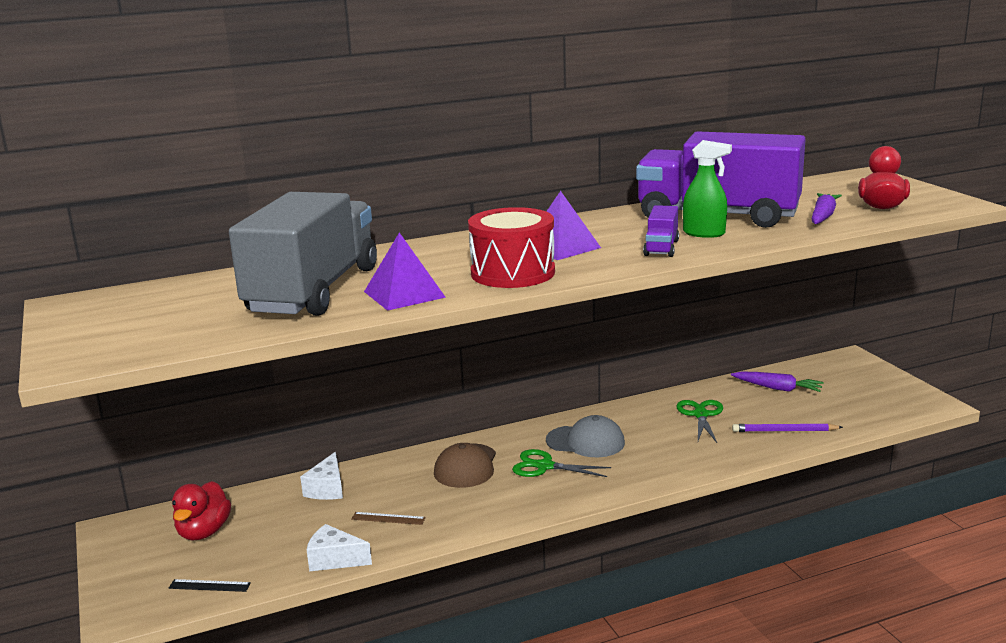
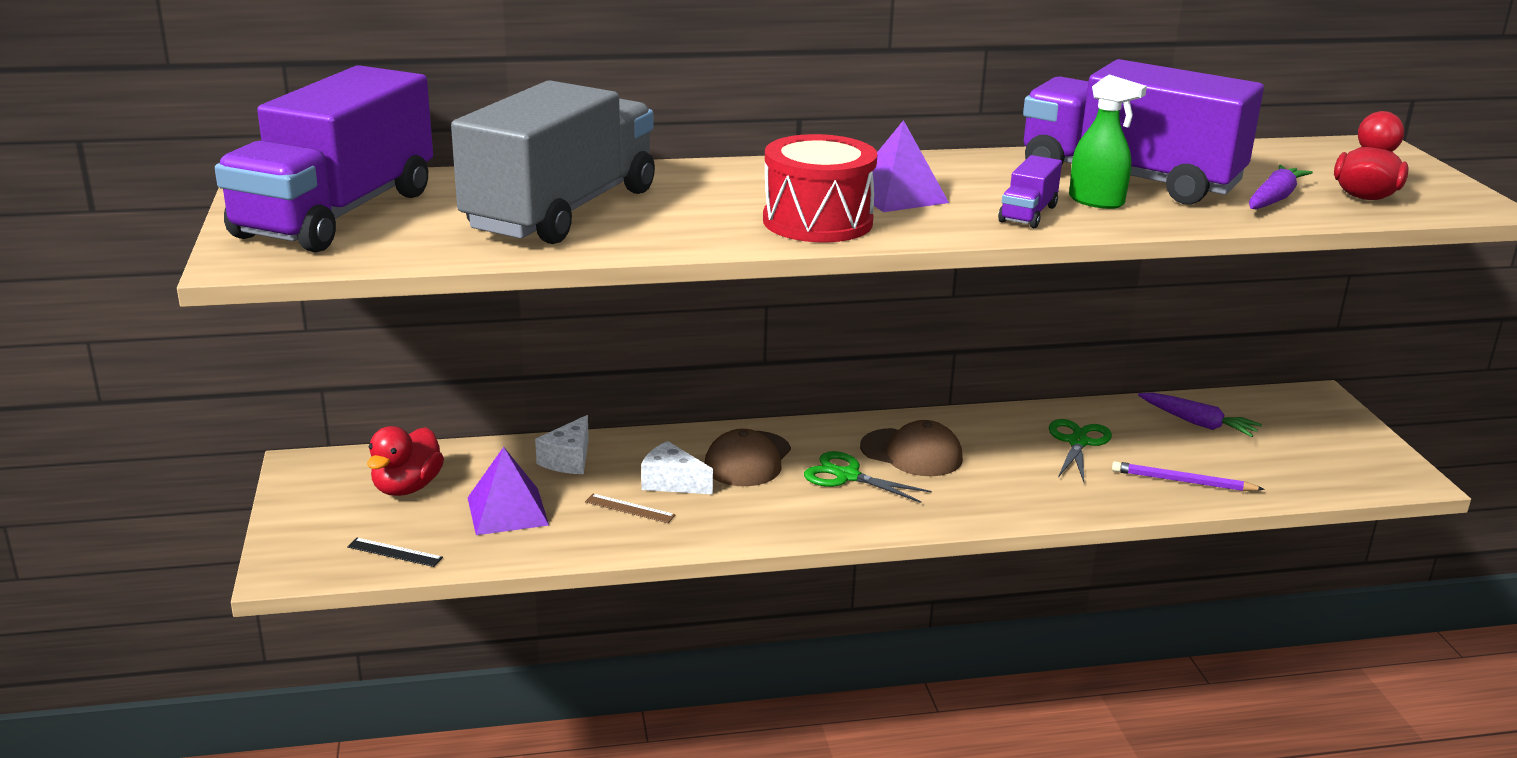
camera: 10 degrees right, 5 degrees up
(132, 317) = (336, 214): none -> purple truck
(334, 559) = (549, 547): white cheese -> white cheese (672, 482)
(404, 294) = (669, 231): purple pyramid -> purple pyramid (507, 511)
(585, 442) = (911, 453): grey cap -> brown cap

